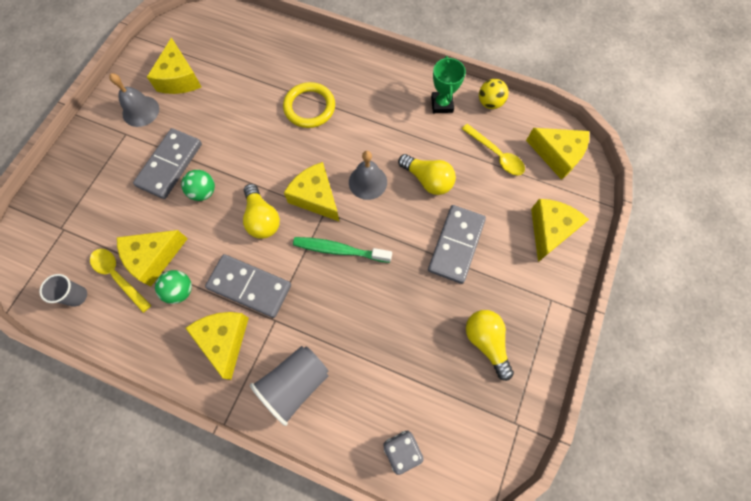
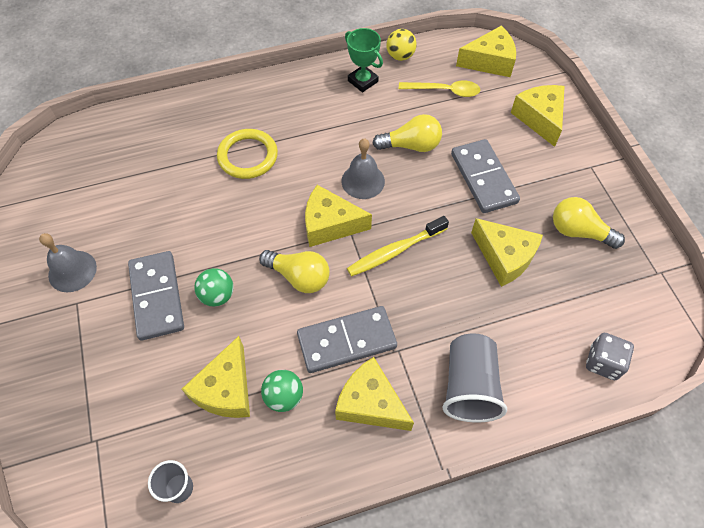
camera: 40 degrees left, 10 degrees down
(118, 276) = (206, 434): yellow spoon -> none
(179, 78) = (86, 215): yellow cheese -> yellow cheese (504, 257)
(339, 250) = (394, 251): green toothbrush -> yellow toothbrush

